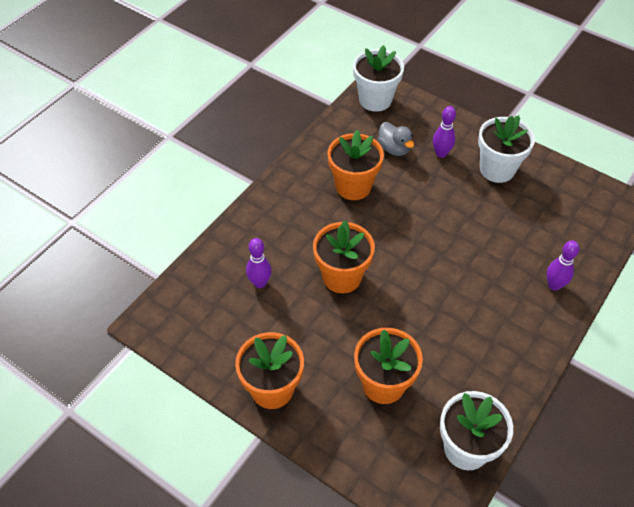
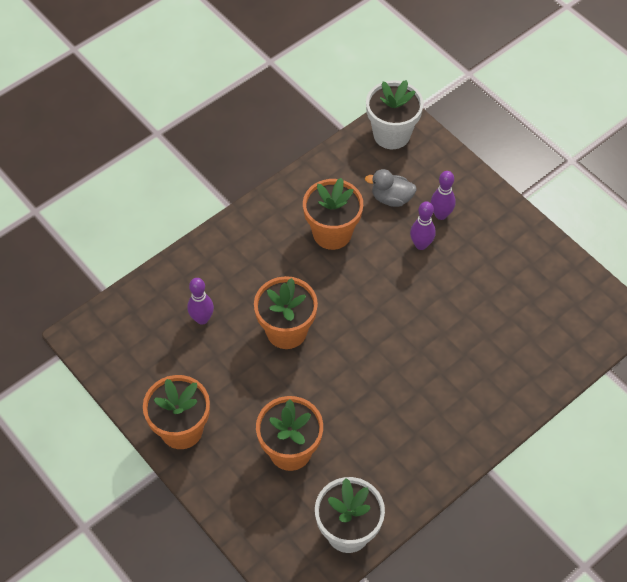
camera: 15 degrees right, 5 degrees up
(394, 149) = (391, 198): grey duck -> grey duck turned 120 degrees clockwise
(497, 169) = (495, 246): white flower pot -> none
(554, 285) = (503, 390): purple bowling pin -> purple bowling pin (421, 244)

